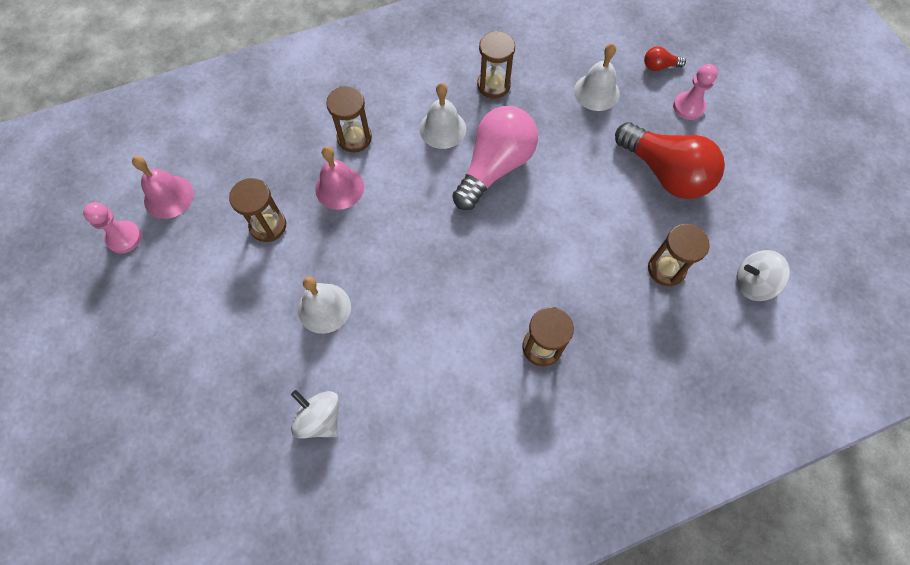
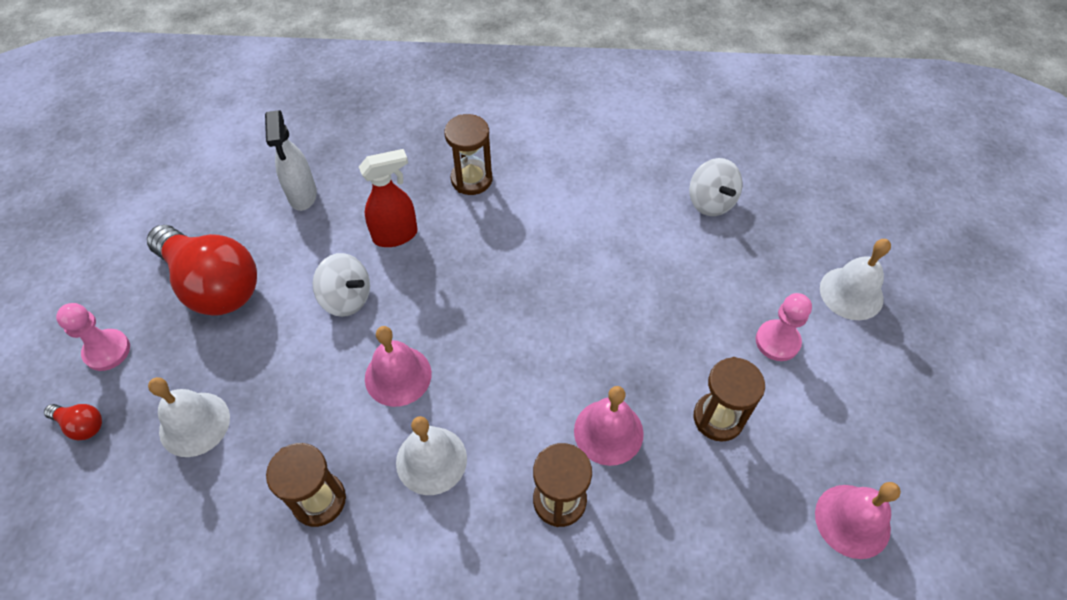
camera: 155 degrees left, 10 degrees down
(124, 238) = (919, 482): pink pawn -> pink pawn (777, 341)
(324, 308) = (676, 295): white bell -> white bell (851, 293)
(495, 167) = (398, 375): pink light bulb -> pink bell
(567, 266) = (396, 235): none -> red spray bottle
(665, 173) = (213, 284): red light bulb -> red light bulb turned 150 degrees clockwise
(666, 269) = (302, 195): brown hourglass -> white spray bottle
(753, 283) = (236, 154): white spinning top -> white spinning top (346, 298)

